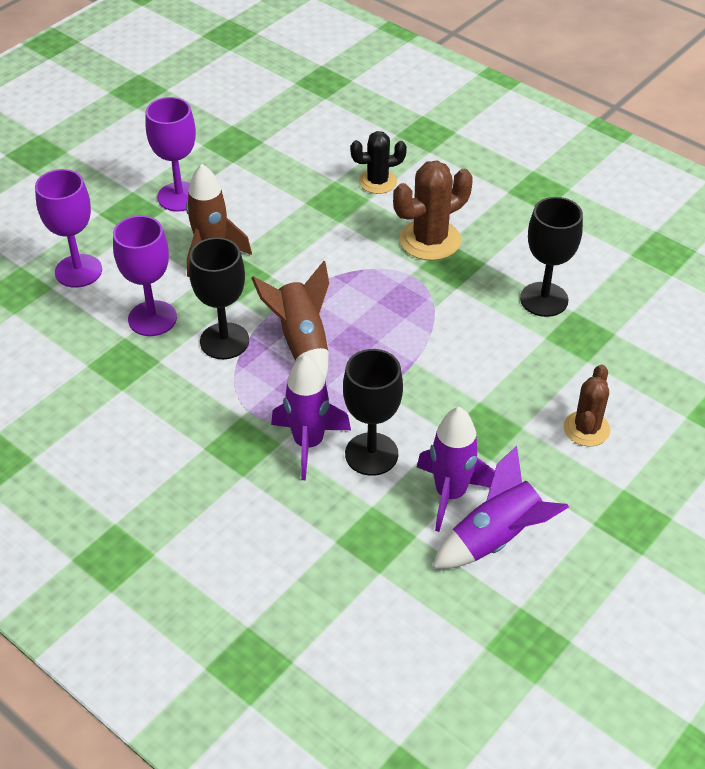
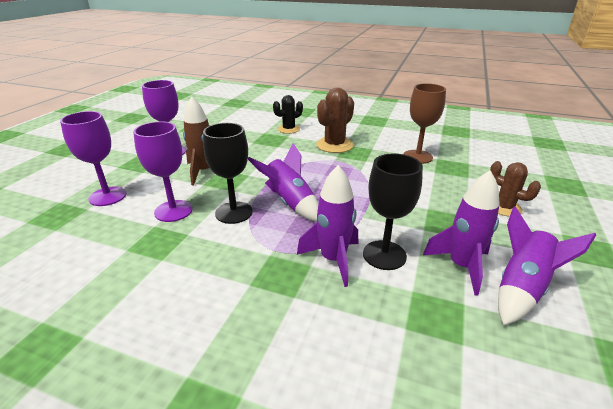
camera: 20 degrees left, 15 degrees down
(302, 342) = (289, 202): brown rocket -> purple rocket
(544, 299) = (417, 157): black goblet -> brown goblet
(586, 429) = (504, 207): brown cactus -> brown cactus turned 45 degrees counterclockwise

